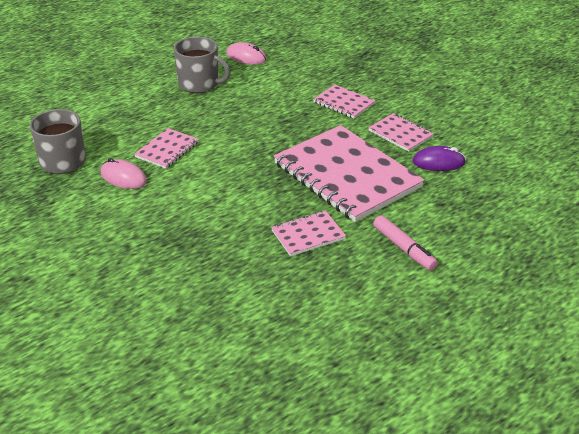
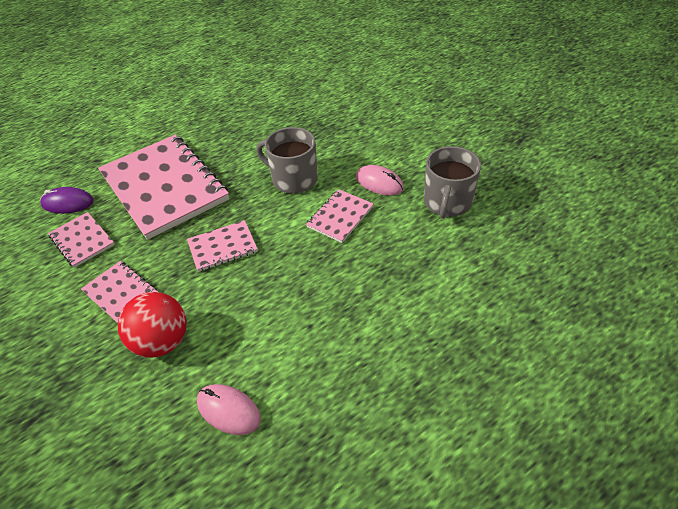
camera: 175 degrees left, 10 degrees up
(199, 84) = (305, 336): grey mug -> grey mug (293, 179)
(299, 81) = (162, 341): none -> red ball
(308, 235) = (218, 133): pink notebook -> pink notebook (222, 247)
(404, 248) = (149, 124): pink marker -> none

